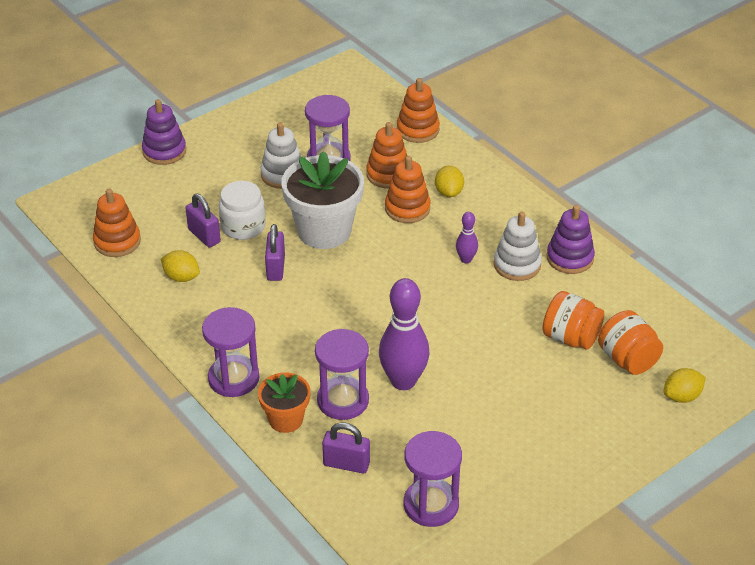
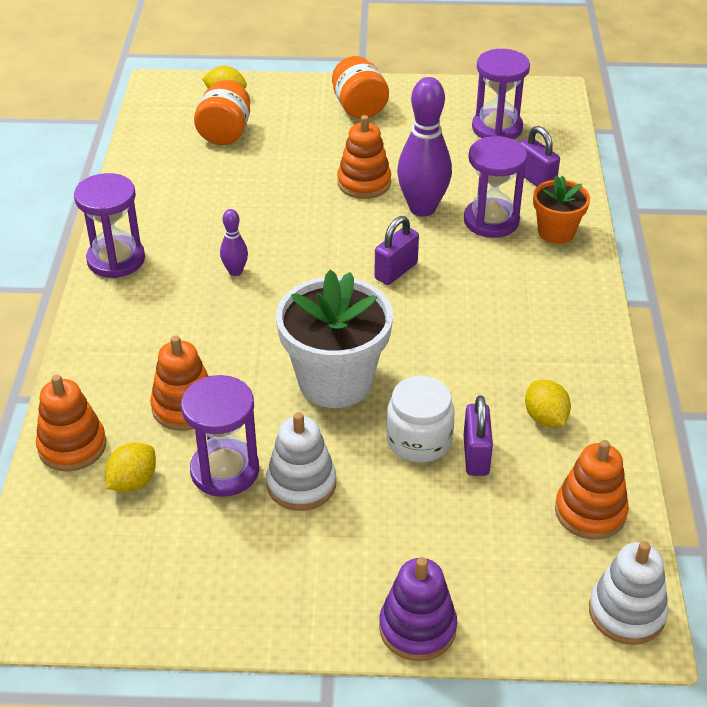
camera: 140 degrees left, 0 degrees up
(233, 378) = (575, 287): purple hourglass -> purple hourglass (116, 259)
(275, 268) = (431, 369): purple padlock -> purple padlock (396, 271)
(407, 208) = (219, 354): orange stacking toy -> orange stacking toy (364, 183)
(449, 192) = (153, 346): yellow lemon -> yellow lemon (133, 482)
(517, 265) = (198, 241): white stacking toy -> white stacking toy (626, 612)
(570, 258) = (145, 221): purple stacking toy -> none
(570, 337) = (243, 167): orange jar -> orange jar (359, 108)

